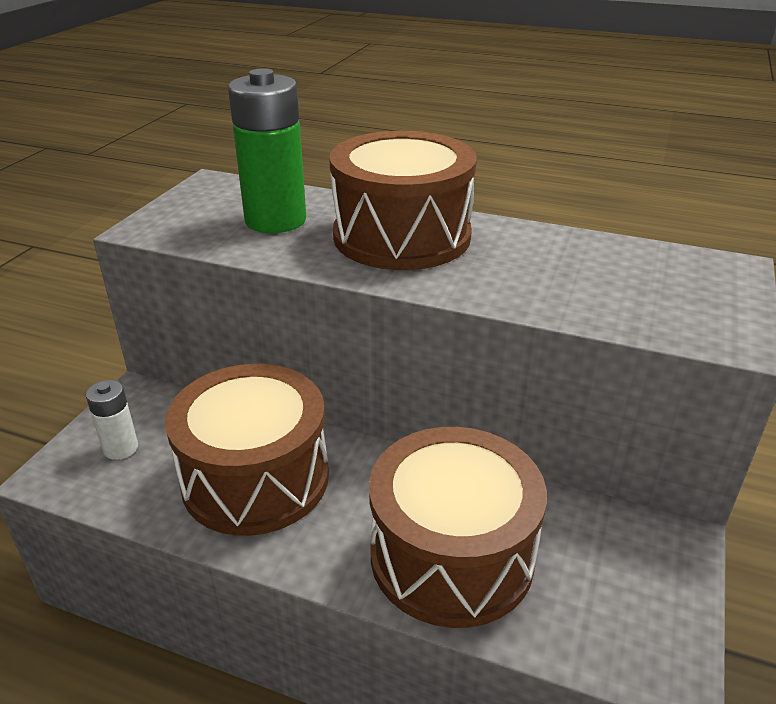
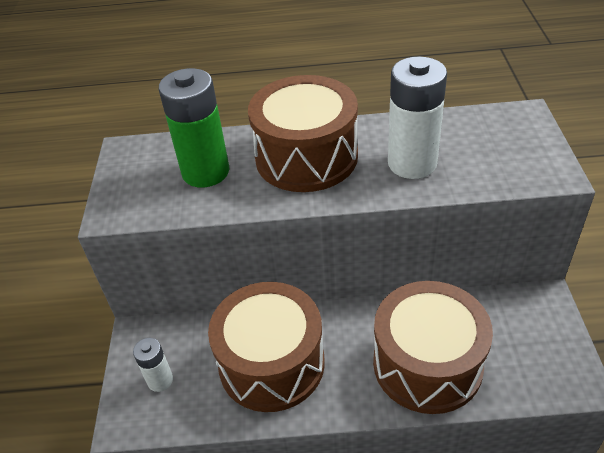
camera: 20 degrees left, 10 degrees up
(530, 275) = (412, 163): none -> white battery

